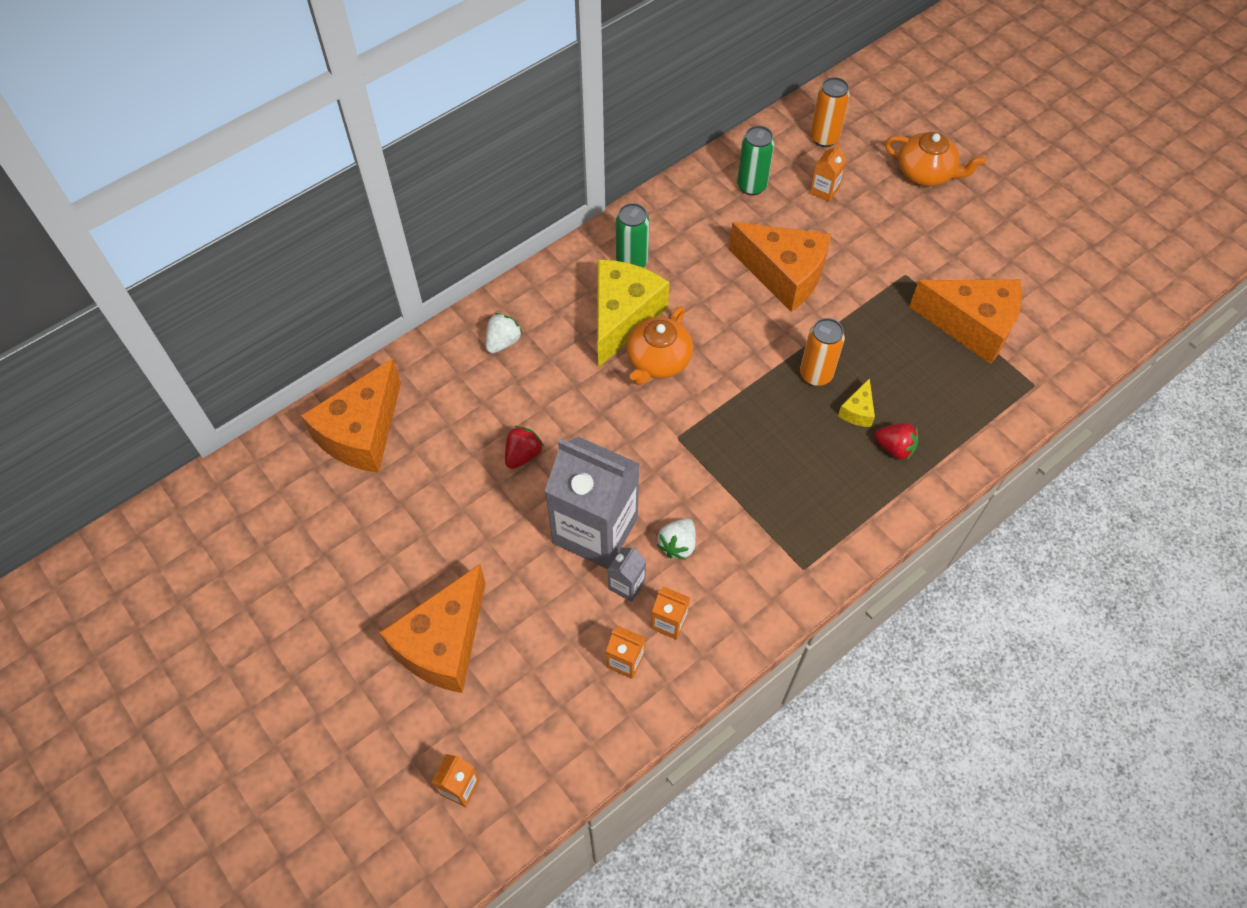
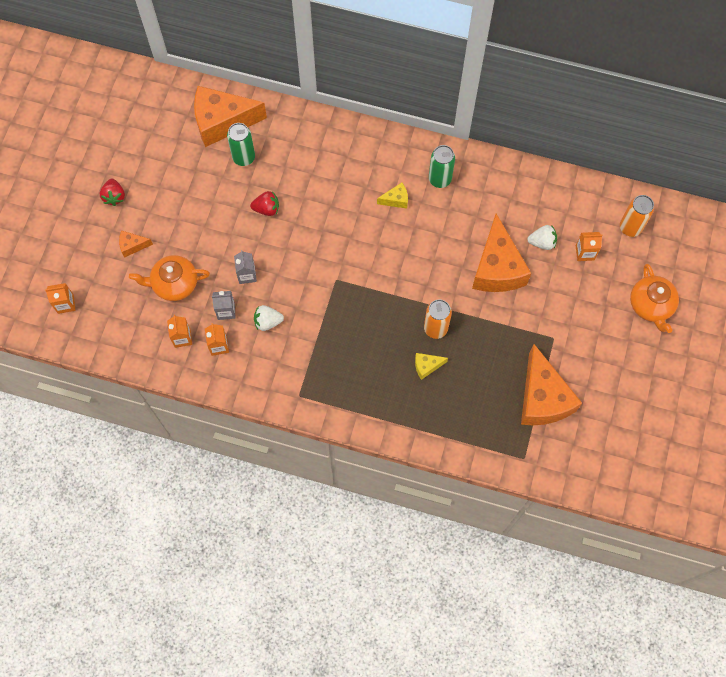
camera: 55 degrees right, 10 degrees up
(443, 644) = (132, 246): orange cheese -> orange cheese, size x0.43
(503, 342) = (331, 149): white strawberry -> white strawberry (542, 242)
(595, 530) = (247, 275): grey carton -> grey carton, size x0.42
(622, 317) = (396, 200): yellow cheese -> yellow cheese, size x0.43
(658, 360) = (380, 237): orange teapot -> orange teapot (174, 283)
(751, 186) = (553, 209): green can -> green can (244, 157)
(894, 448) = (415, 401): red strawberry -> red strawberry (114, 196)

